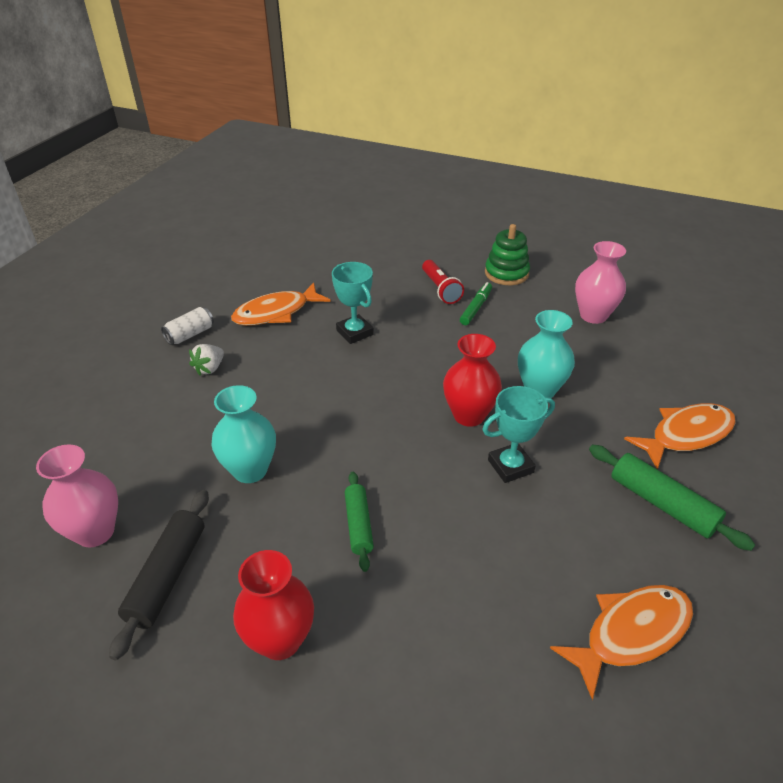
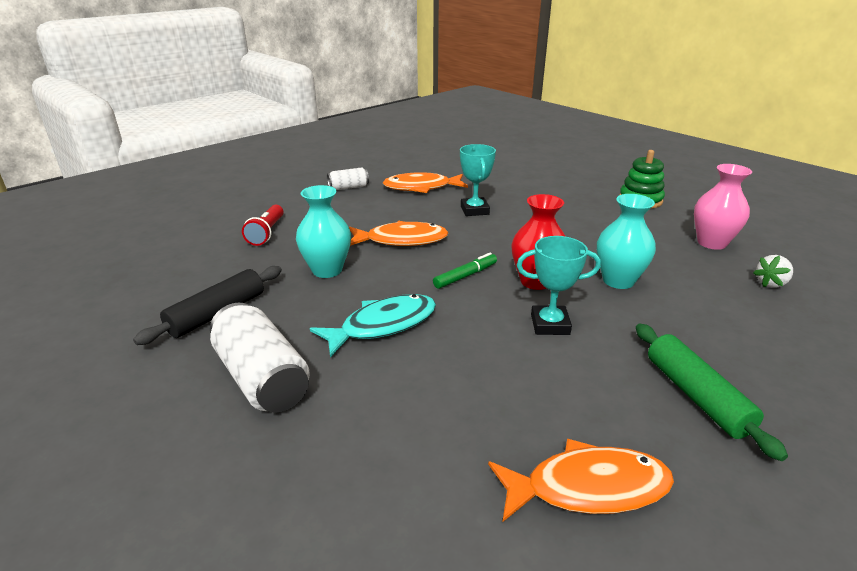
camera: 25 degrees right, 10 degrees down
(95, 532) = (193, 275): pink vase -> none
(210, 368) = (347, 208): white strawberry -> white strawberry (771, 283)
(280, 640) = (262, 378): red vase -> white can
(358, 525) = (383, 325): green rolling pin -> turquoise fish
(440, 289) = (570, 199): red flashlight -> red flashlight (267, 233)
(476, 308) = (594, 216): green marker -> green marker (465, 276)
(686, 435) = (762, 351): orange fish -> orange fish (402, 240)

